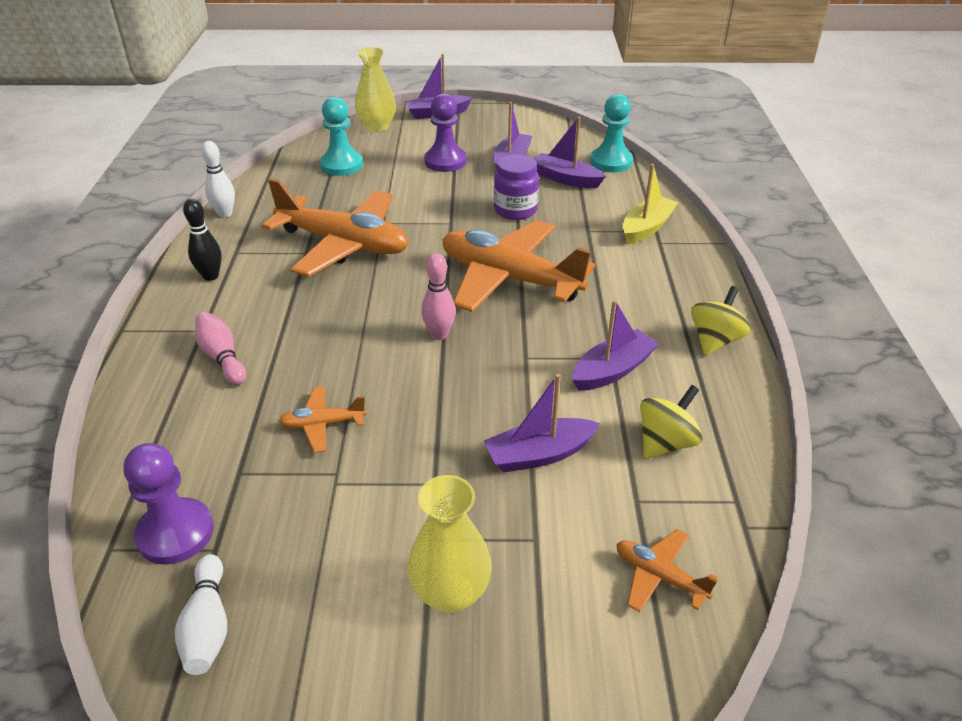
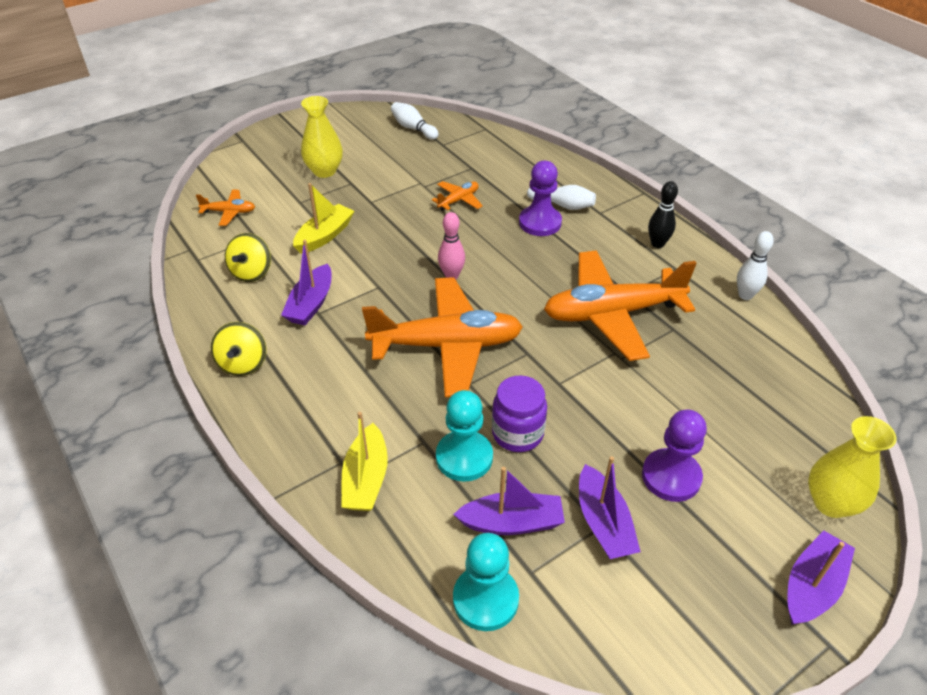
camera: 145 degrees right, 5 degrees up
(175, 533) = (466, 142): purple pawn -> purple pawn (540, 223)
(222, 357) = (562, 205): pink bowling pin -> white bowling pin
(341, 165) = (757, 407): turquoise pawn -> turquoise pawn (464, 457)
(539, 454) = (324, 236): purple boat -> yellow boat

